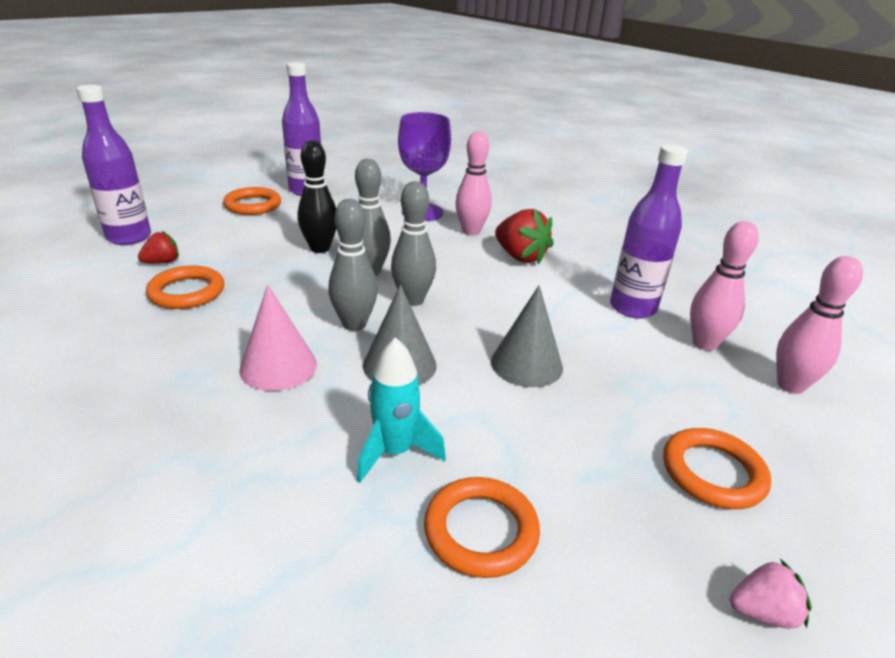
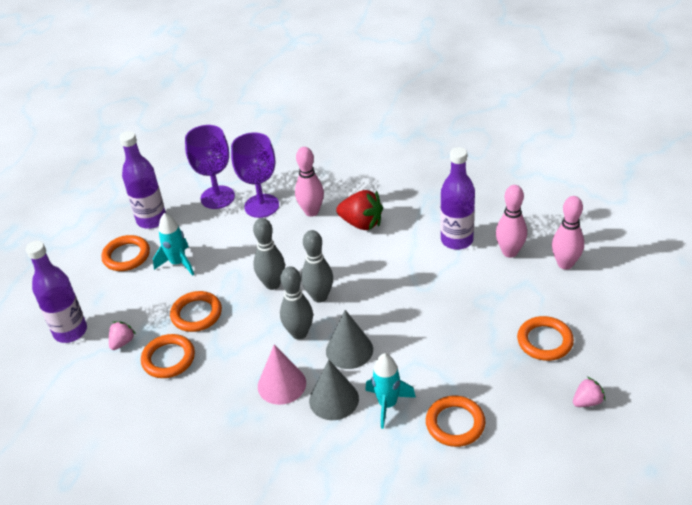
camera: 20 degrees left, 10 degrees up
(162, 262) = (122, 342): red strawberry -> pink strawberry
(262, 267) = (196, 314): none -> orange ring
(293, 225) = (178, 263): none -> turquoise rocket
(320, 248) = (219, 278): black bowling pin -> none
(385, 195) = (217, 197): none -> purple goblet
(526, 364) = (419, 315): grey cone -> grey cone (334, 399)

